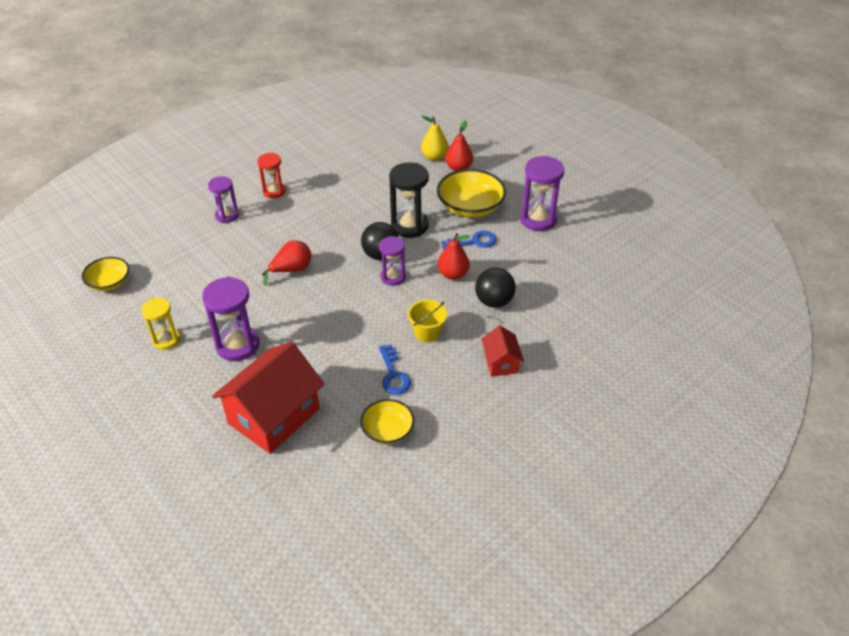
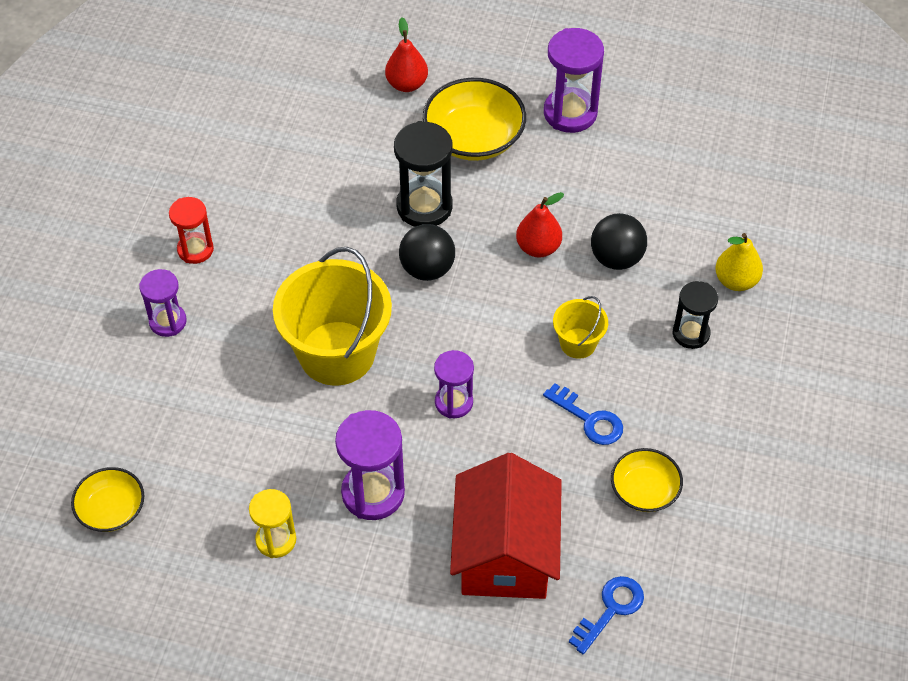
camera: 35 degrees left, 10 degrees up
(291, 270) = (337, 353): red pear -> yellow bucket
(393, 277) = (471, 291): purple hourglass -> purple hourglass (454, 402)
(434, 157) = (360, 82): yellow pear -> yellow pear (736, 280)
(474, 242) = (522, 187): blue key -> blue key (611, 609)
(501, 362) = (691, 333): red house -> black hourglass

